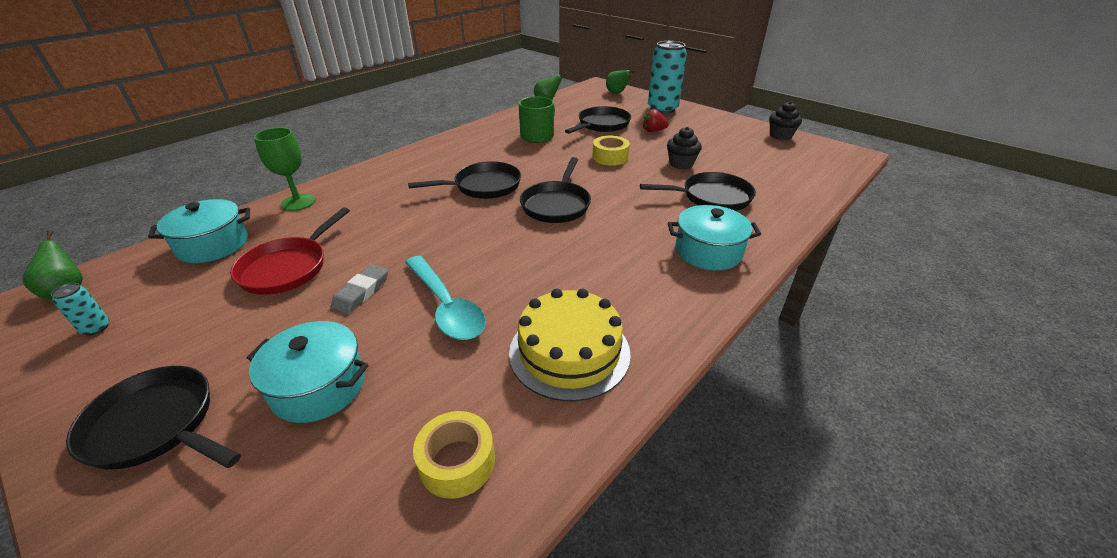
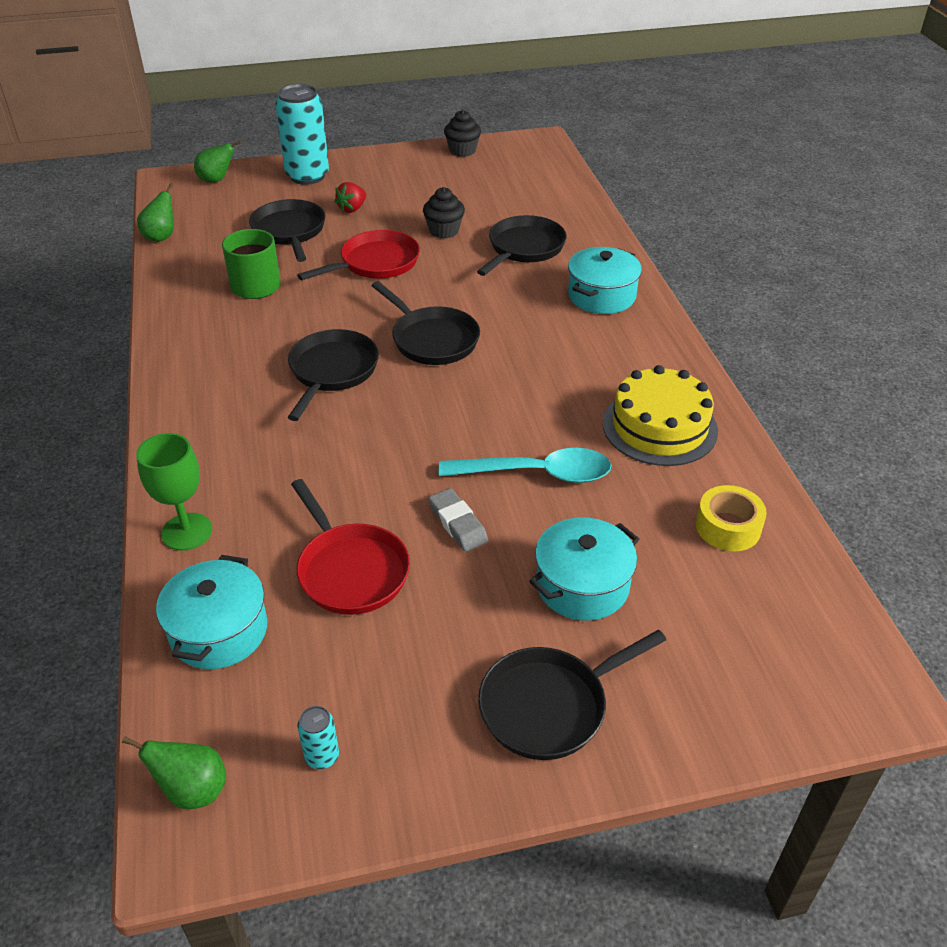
camera: 55 degrees left, 5 degrees up
(610, 157) = (375, 263): yellow tape -> red pan

